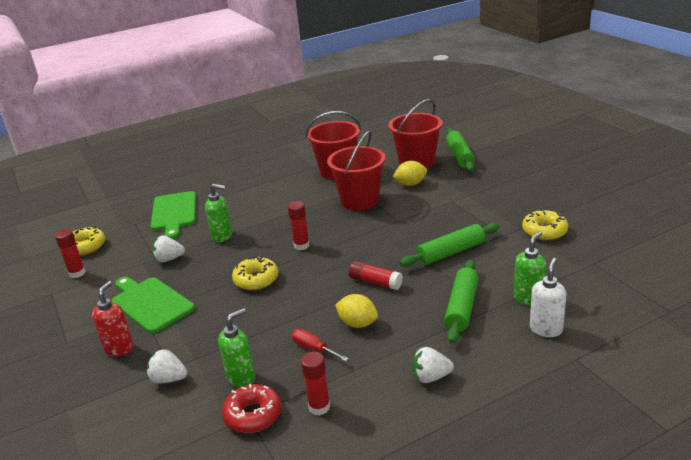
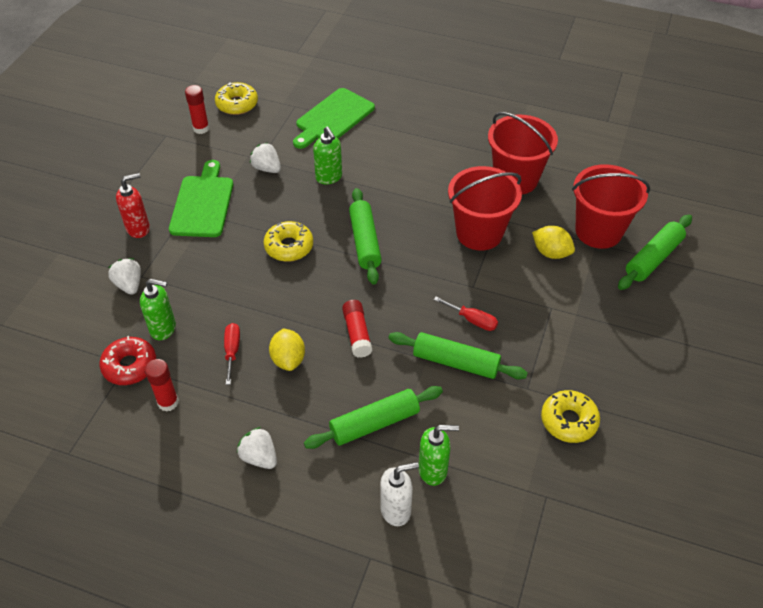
camera: 45 degrees right, 20 degrees up
(301, 245) = (365, 242): red glue stick -> green rolling pin
(425, 232) = (472, 320): none -> red screwdriver

